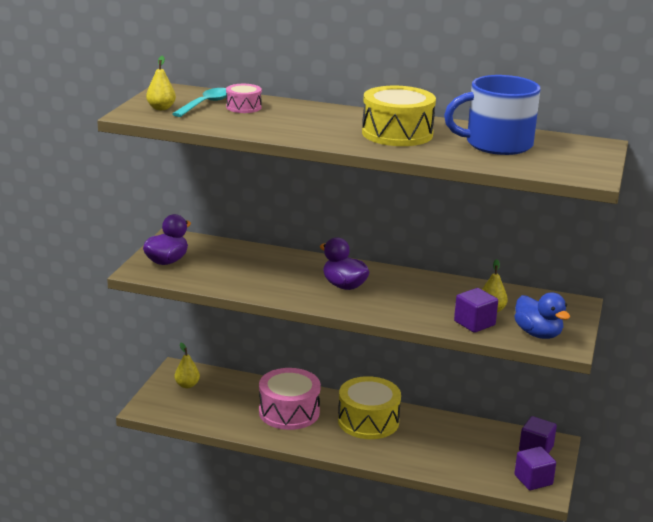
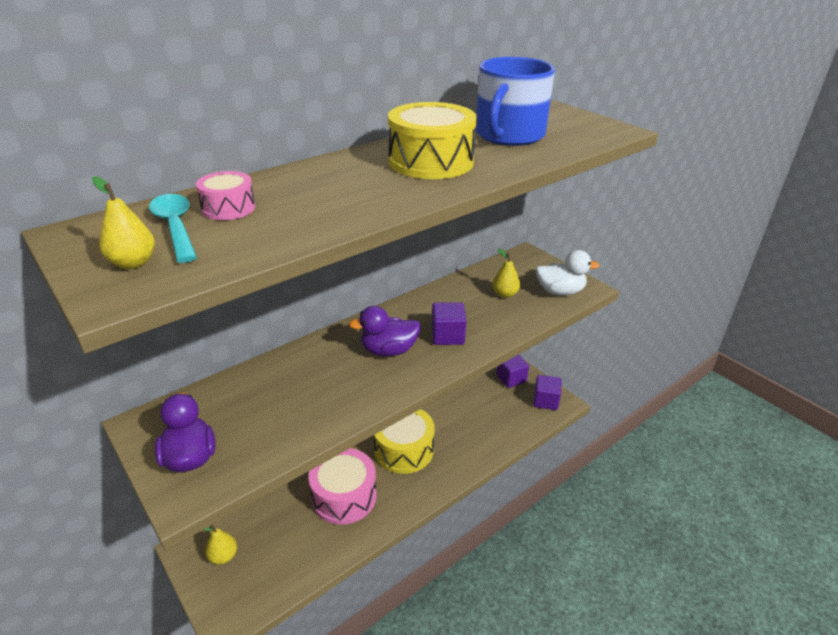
camera: 55 degrees left, 10 degrees up
(474, 323) = (520, 312): purple cube -> purple cube (447, 336)
(538, 334) = (560, 291): blue duck -> white duck

